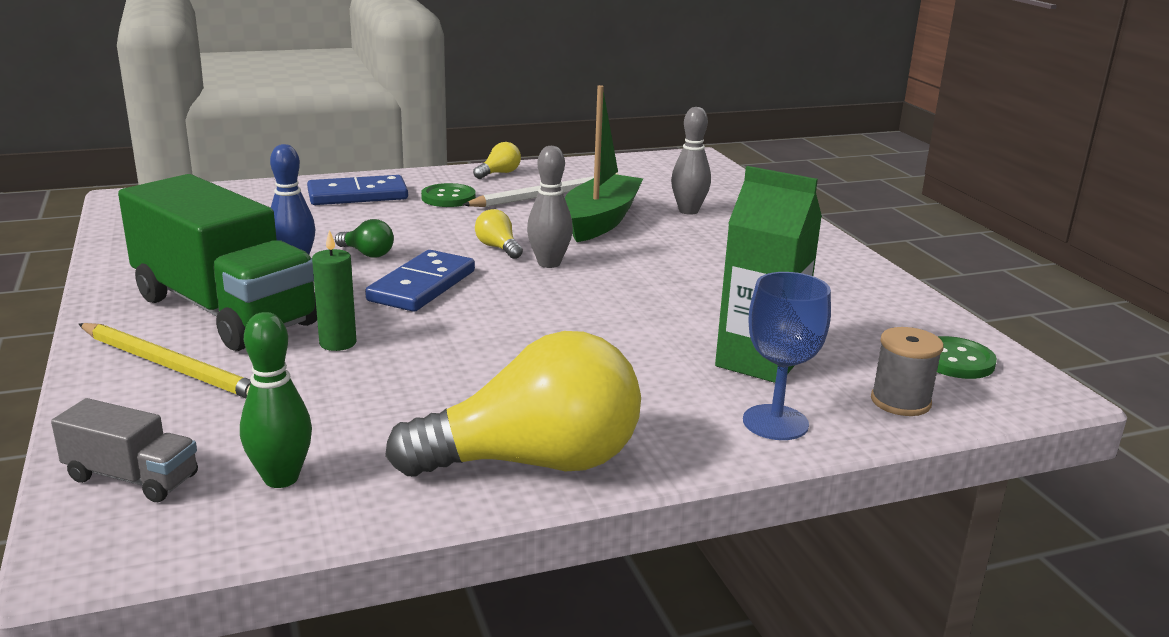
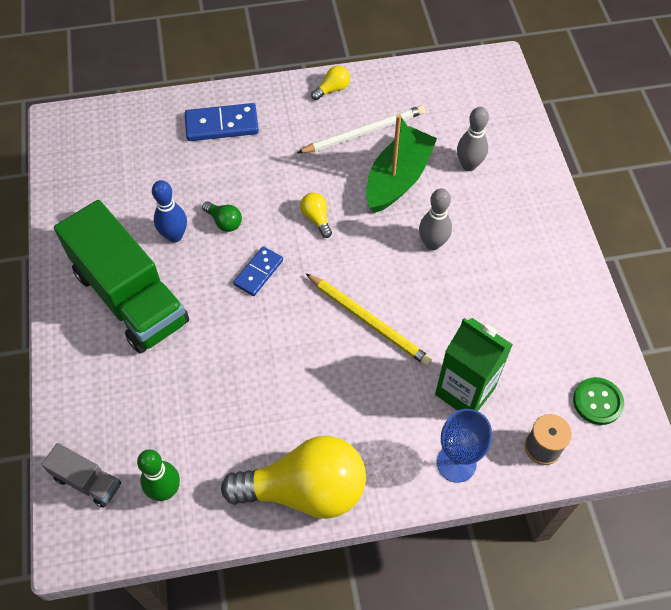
camera: 10 degrees right, 35 degrees up
(171, 366) = (101, 365): yellow pencil -> yellow pencil (368, 321)
(338, 343) = (200, 345): green candle -> none
(422, 286) = (258, 272): blue domino -> blue domino, size x0.65
(448, 198) = (289, 132): green button -> none
(549, 263) = (349, 245): grey bowling pin -> grey bowling pin (432, 243)

